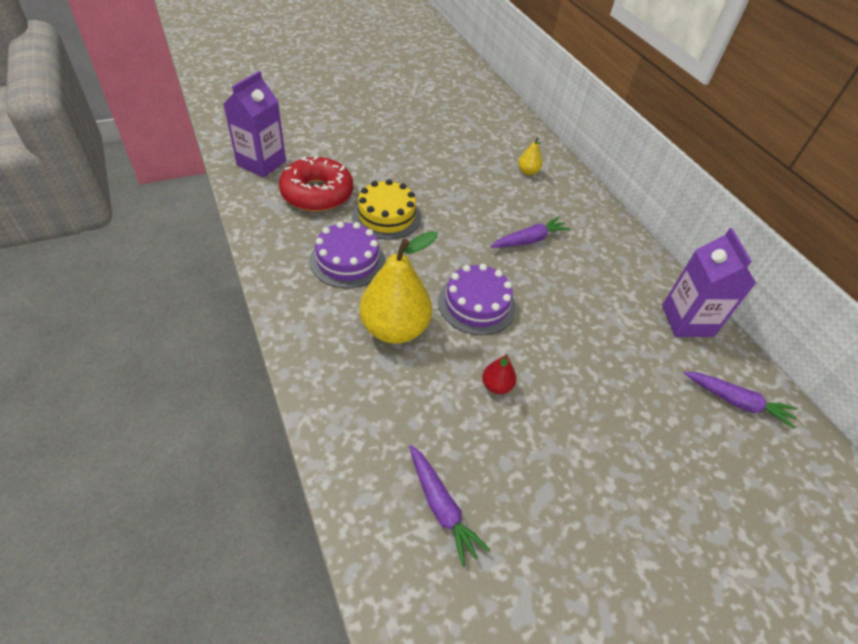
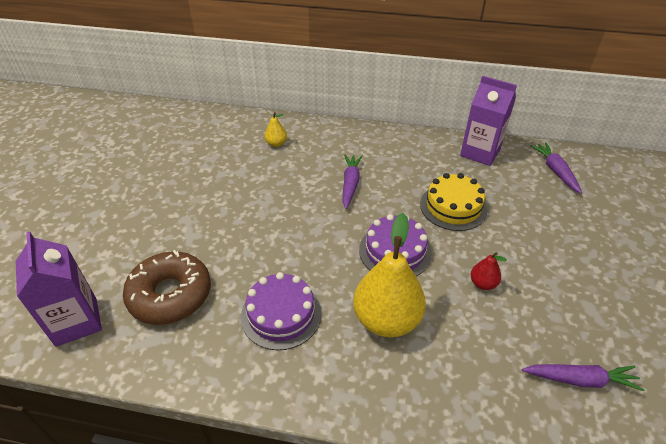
camera: 50 degrees left, 5 degrees down
(317, 193) = (170, 295): red donut -> brown donut
(386, 215) = (248, 257): yellow cake -> yellow cake (453, 207)
(736, 402) = (555, 171): purple carrot -> purple carrot turned 75 degrees counterclockwise

